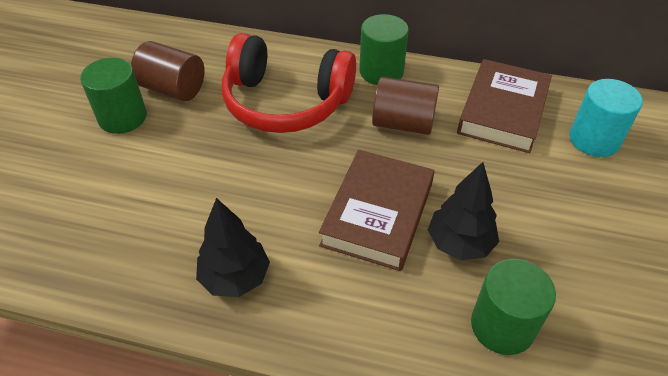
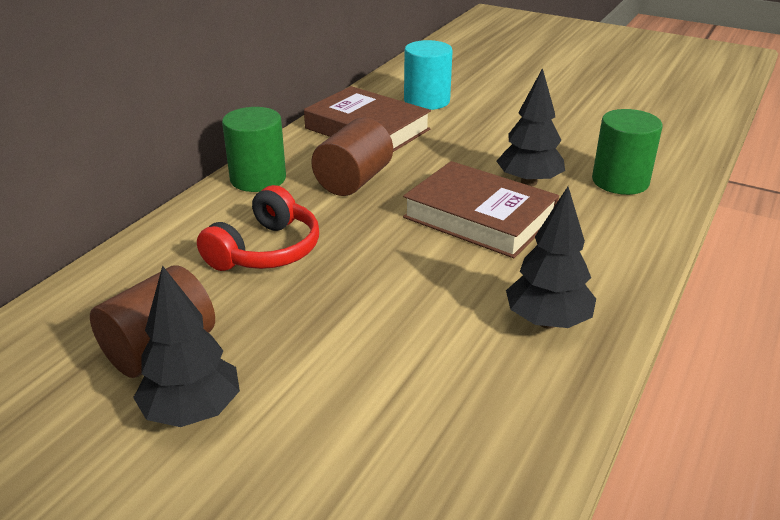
camera: 75 degrees left, 15 degrees down
(122, 117) = (192, 411): green cylinder -> black tree
(285, 102) = (266, 250): red headphones -> red headphones, size x0.63

